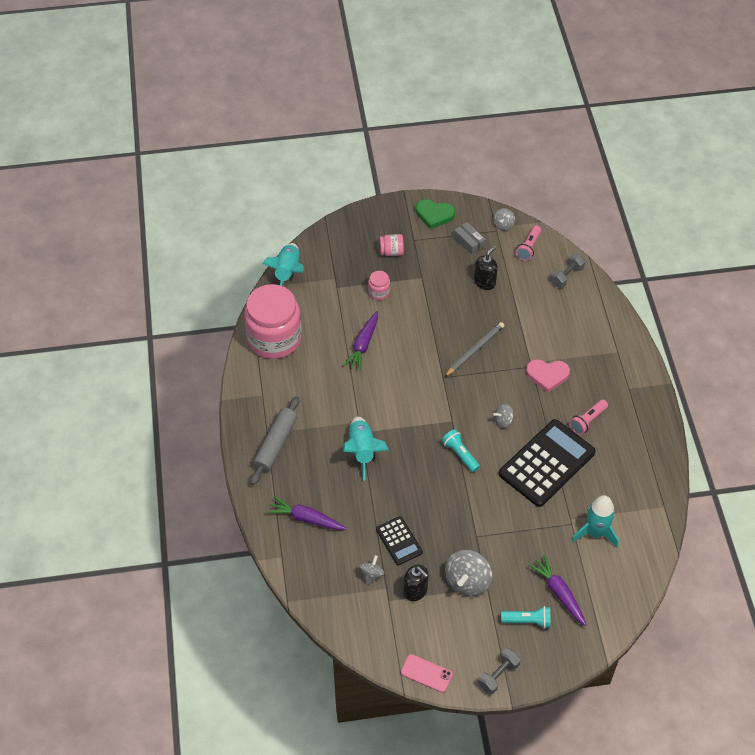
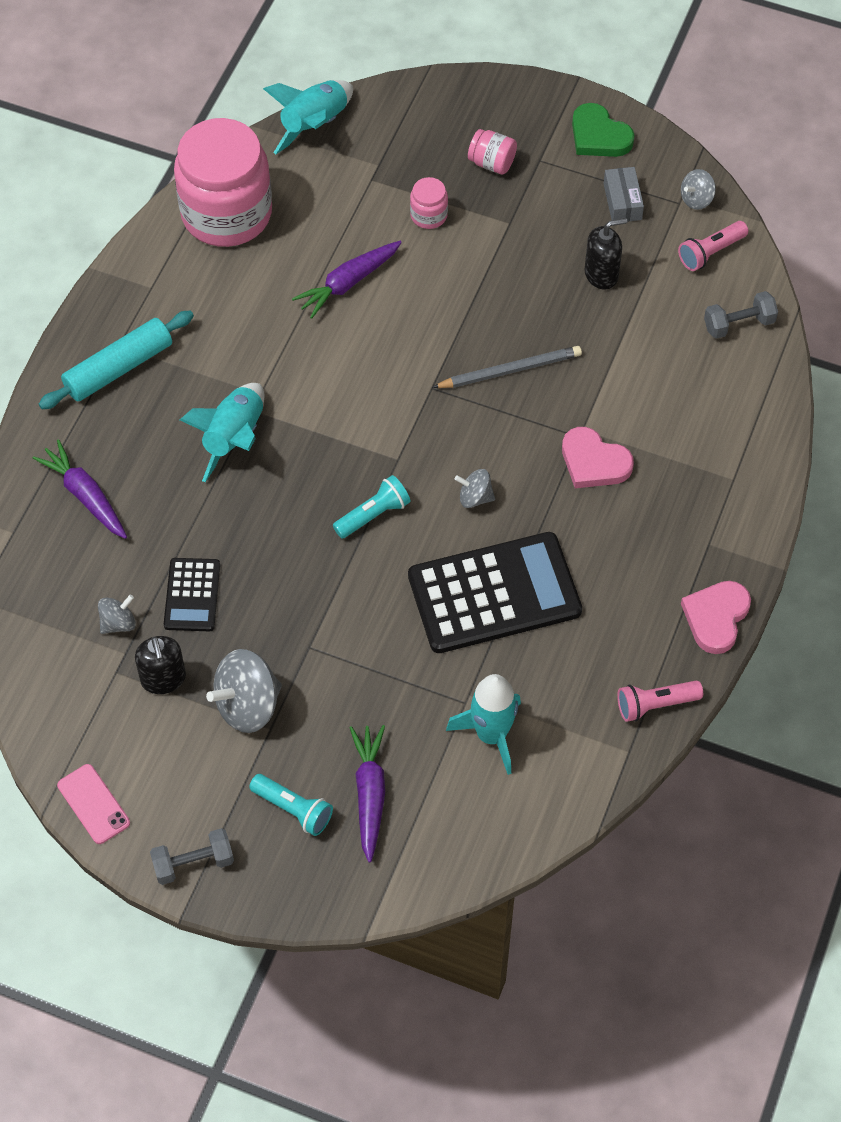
camera: 30 degrees right, 5 degrees up
(276, 444) = (119, 368): grey rolling pin -> turquoise rolling pin
(460, 454) = (373, 515): turquoise flashlight -> turquoise flashlight turned 60 degrees clockwise
(587, 421) = (605, 561): pink flashlight -> pink flashlight (655, 704)
(657, 422) = (716, 617): none -> pink heart

